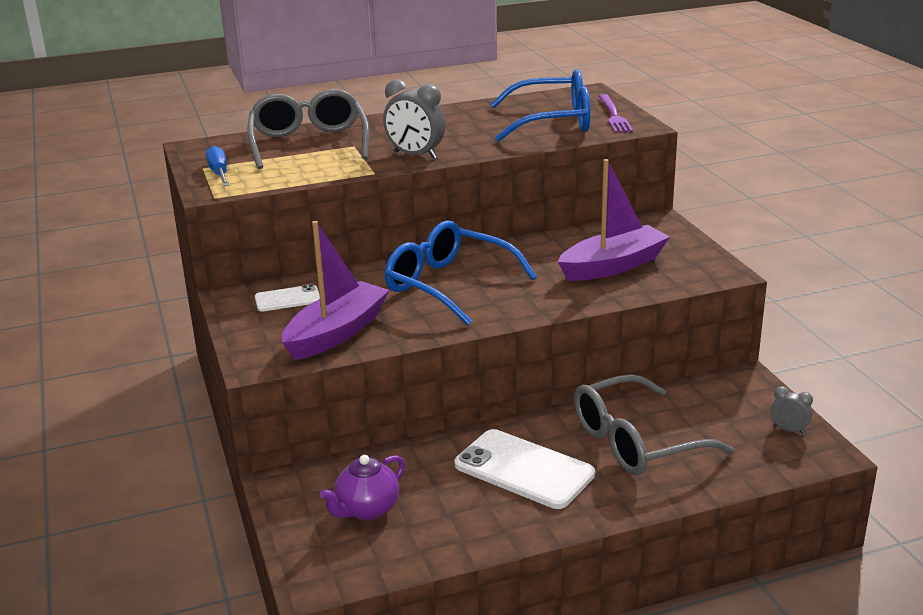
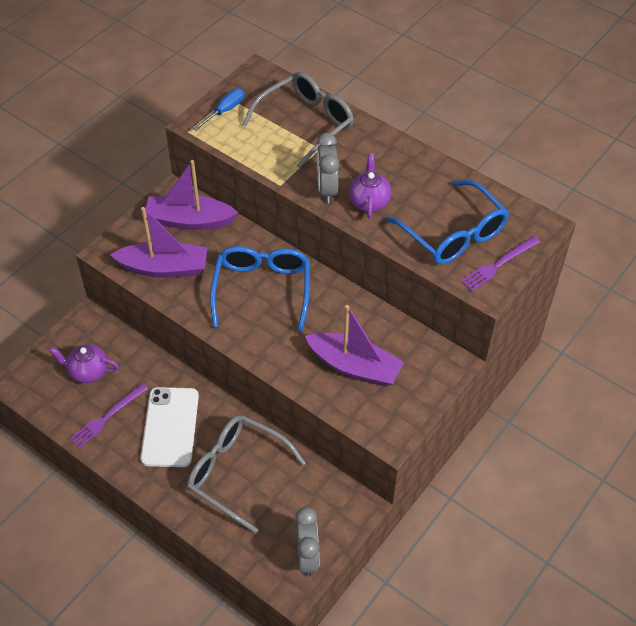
camera: 55 degrees right, 25 degrees up
(287, 299) = (189, 220): white phone -> purple boat
(458, 515) = (107, 417): none -> purple fork
(461, 143) = (369, 202): none -> purple teapot
(789, 430) = (307, 556): grey clock -> grey clock, size x1.81

